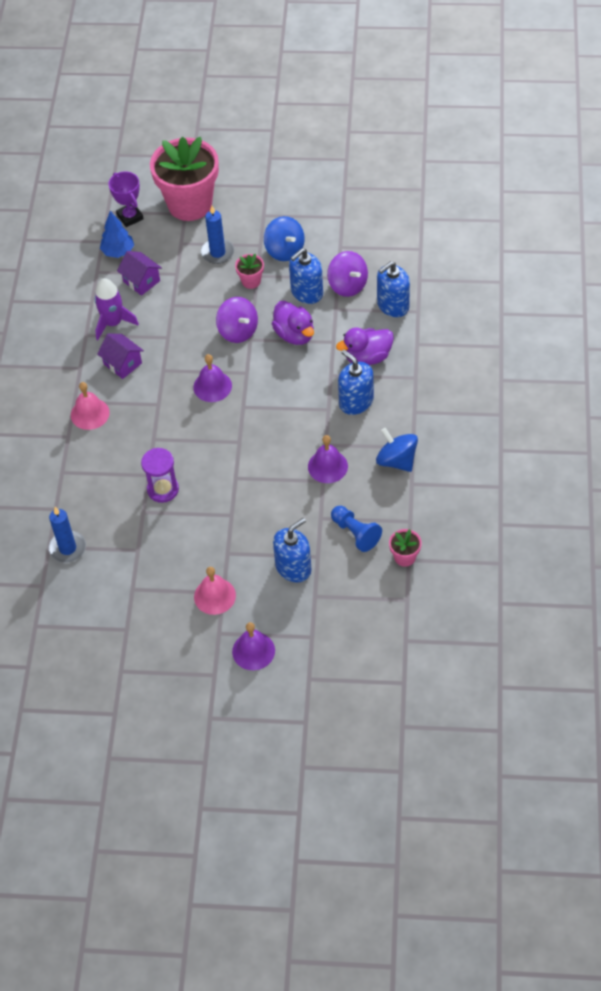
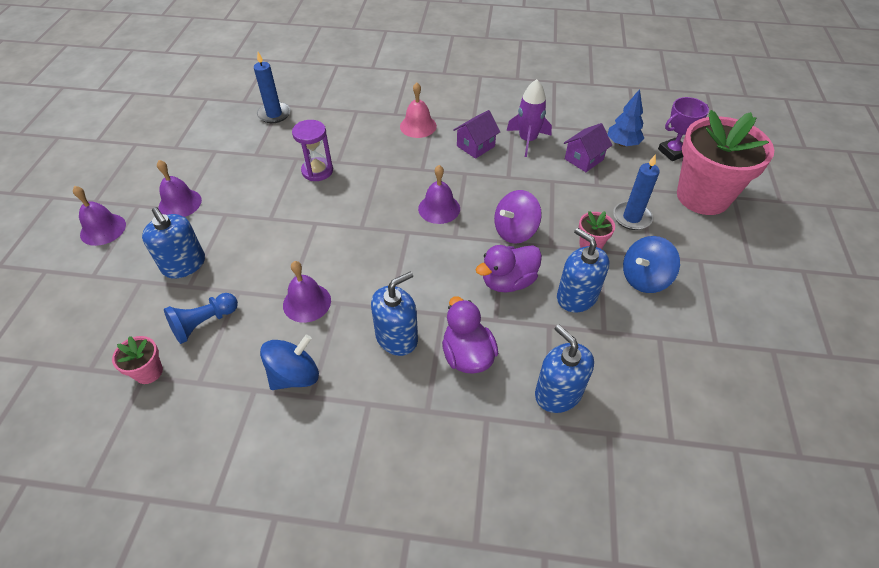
camera: 90 degrees right, 5 degrees down
(214, 596) = (180, 203): pink bell -> purple bell
(347, 285) = (591, 342): purple spinning top -> none

